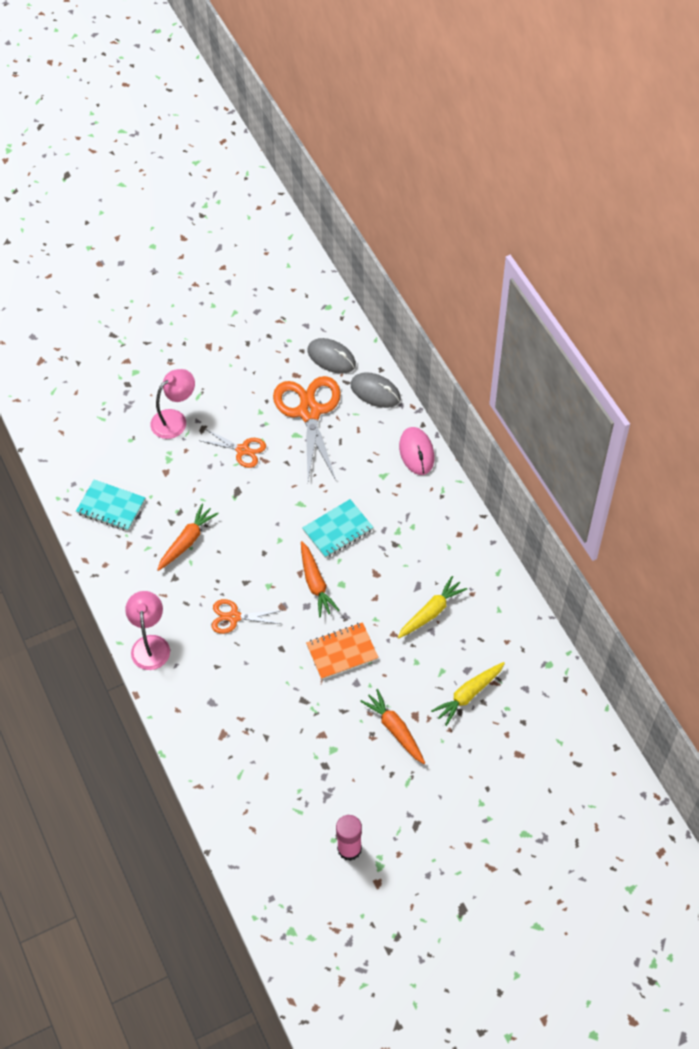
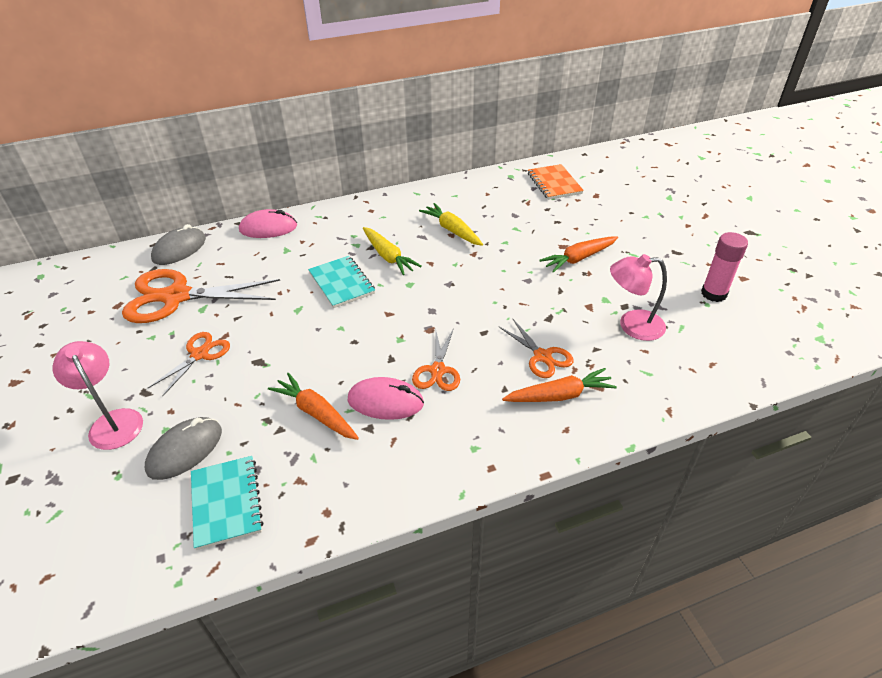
camera: 85 degrees left, 15 degrees down
(111, 507) = (226, 503): turquoise notebook -> turquoise notebook turned 45 degrees counterclockwise
(150, 644) = (468, 456): pink lamp -> pink lamp (632, 325)
(199, 585) = (385, 402): none -> pink mouse
(254, 694) = (542, 356): none -> orange scissors
(315, 583) = (404, 302): orange carrot -> orange carrot (559, 395)
(331, 358) = (113, 277): grey mouse -> grey mouse (185, 450)
(342, 652) = (491, 288): orange notebook -> orange notebook (554, 183)
(468, 695) = (540, 215): yellow carrot -> yellow carrot (388, 256)

